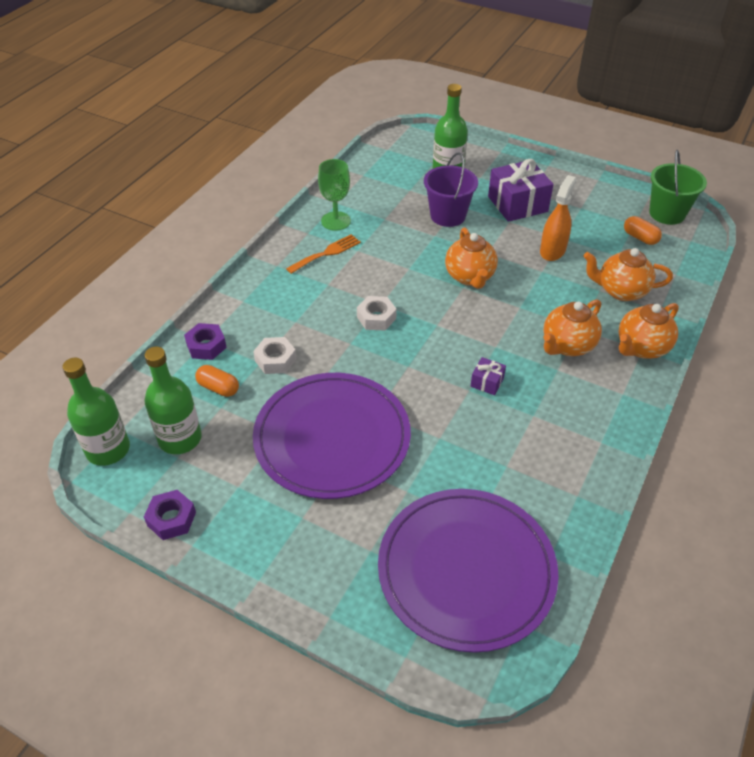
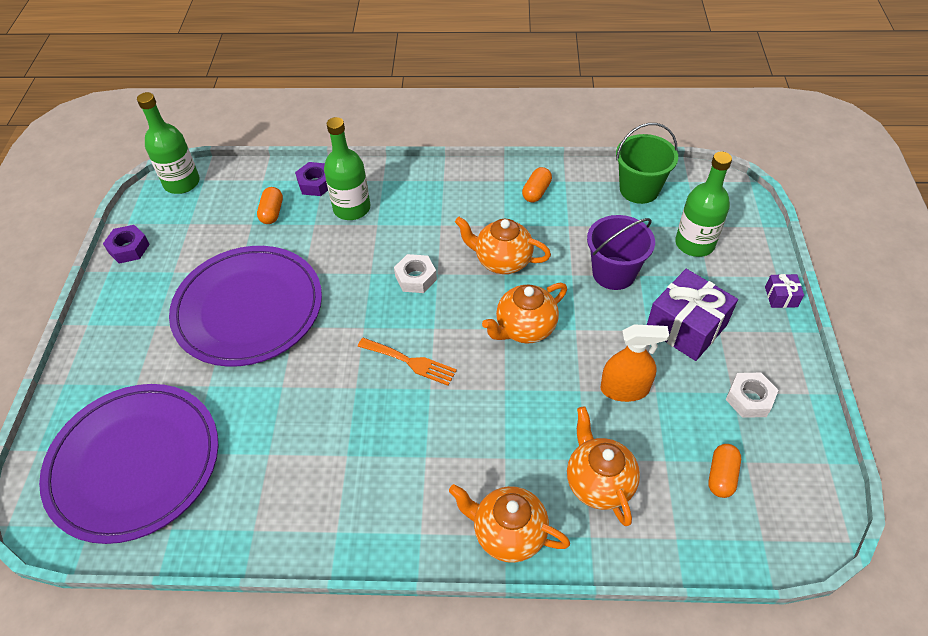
camera: 65 degrees right, 5 degrees up
(180, 438) = (208, 216): green bottle -> green bottle (352, 208)
(275, 360) = (322, 232): white nut -> white nut (749, 399)
(326, 253) = (483, 205): orange fork -> orange fork (410, 362)
(336, 221) = (536, 192): green goblet -> orange capsule
(487, 382) = (374, 399): purple gift -> purple gift (781, 297)
(567, 345) = (468, 454): orange teapot -> orange teapot (502, 261)
(667, 213) = (801, 495): green bucket -> green bucket (639, 189)

